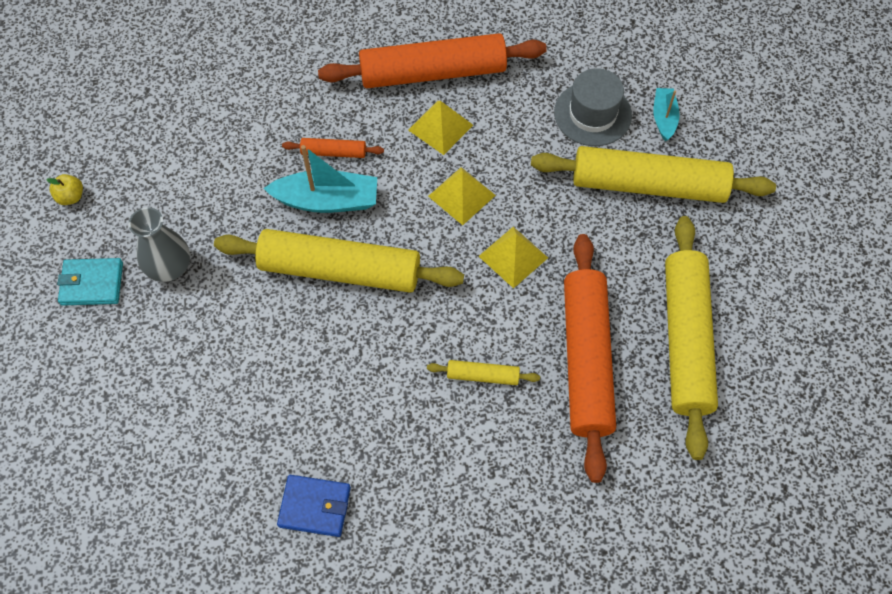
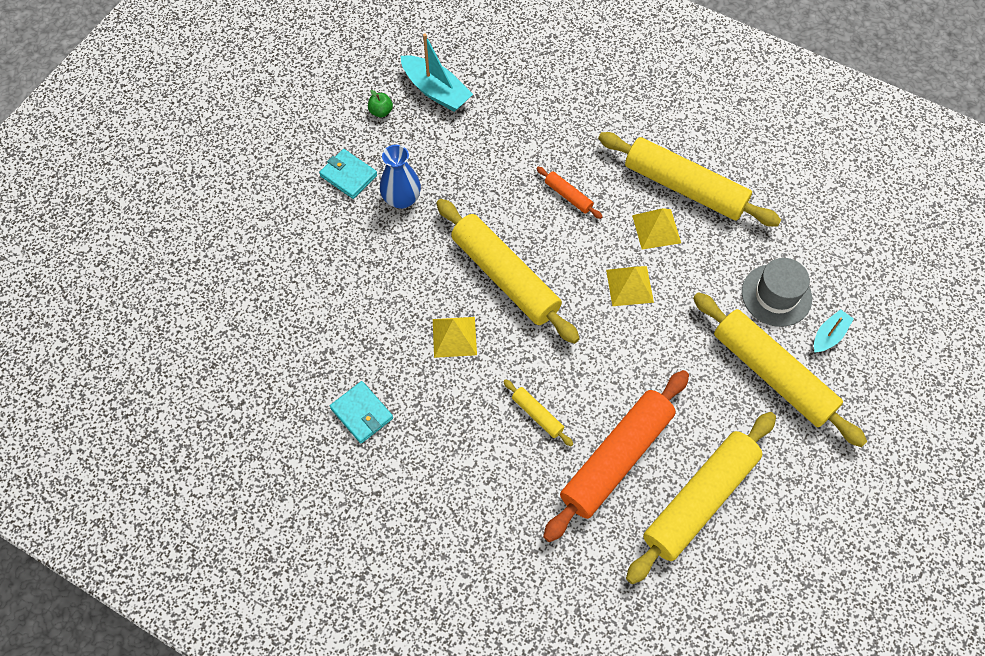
camera: 40 degrees right, 0 degrees up
(71, 197) = (381, 111): yellow apple -> green apple
(170, 268) = (401, 199): grey vase -> blue vase
(315, 507) = (362, 413): blue wallet -> turquoise wallet
(327, 200) = (536, 225): turquoise boat -> turquoise boat (436, 91)
(433, 73) = (684, 187): orange rolling pin -> yellow rolling pin
(513, 257) = (628, 352): yellow pyramid -> yellow pyramid (454, 337)

